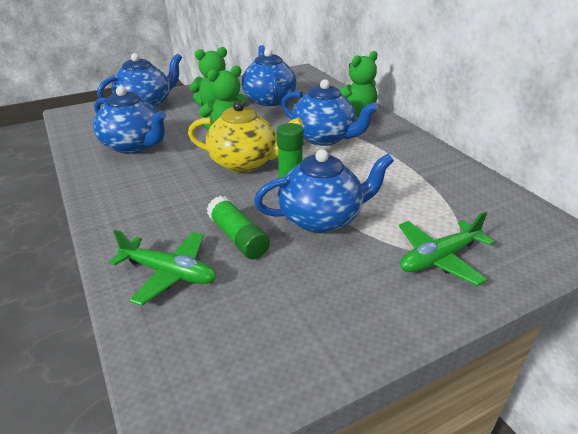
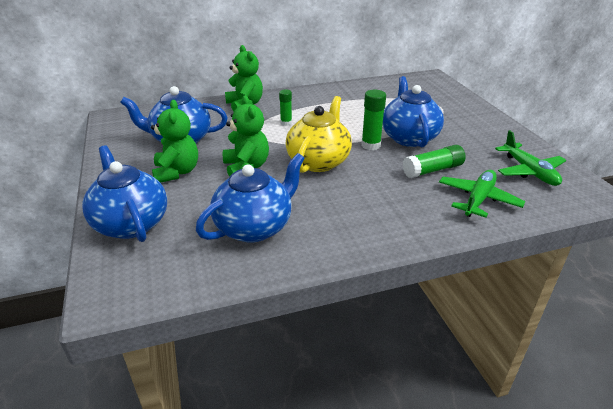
camera: 80 degrees left, 0 degrees up
(324, 138) = (286, 123): blue teapot -> green glue stick
(439, 258) = (449, 110): green plane -> green plane (529, 171)

